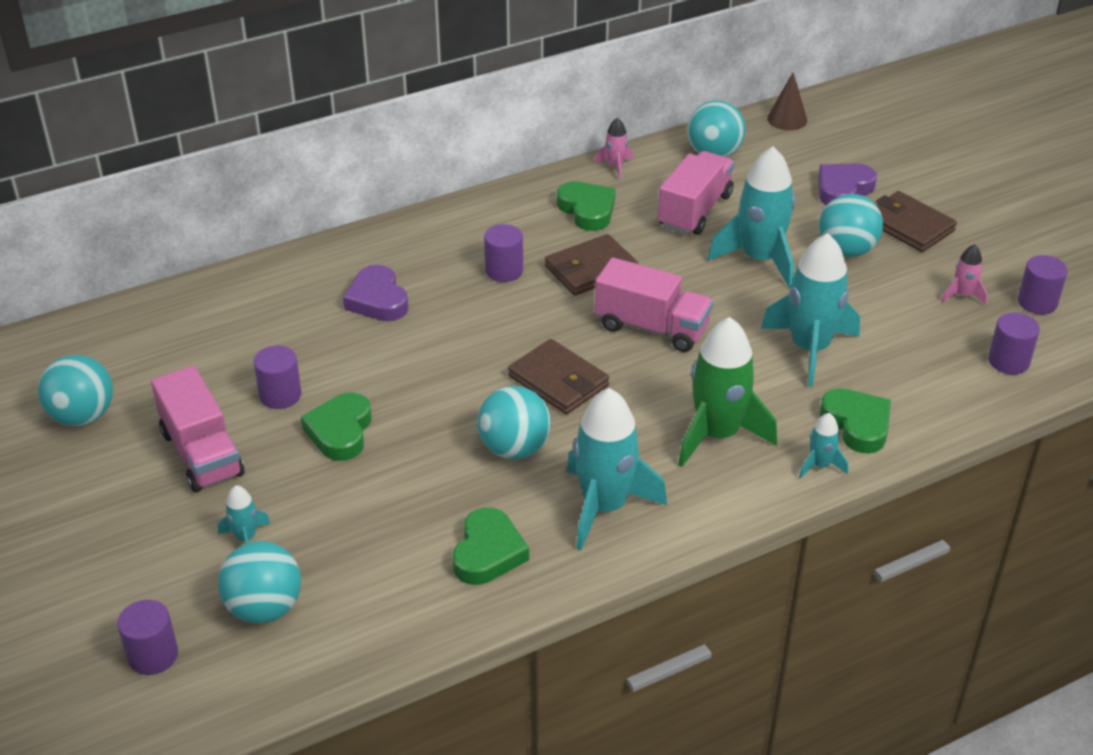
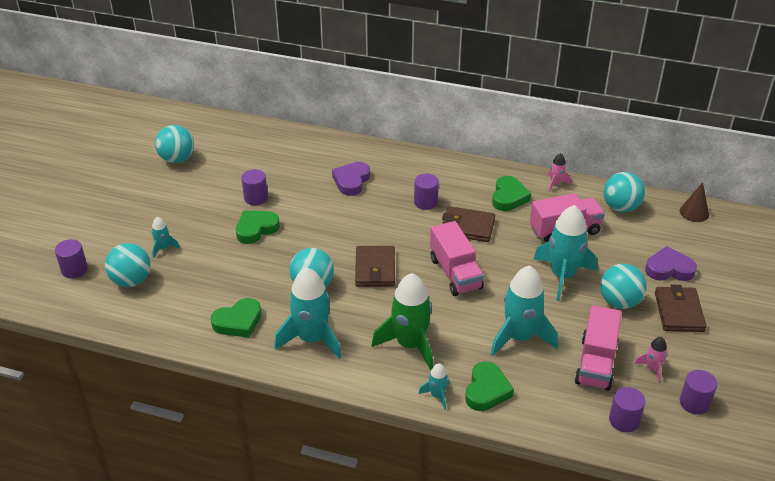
camera: 45 degrees right, 0 degrees up
(202, 453) = (195, 202): pink truck -> pink truck (596, 363)

